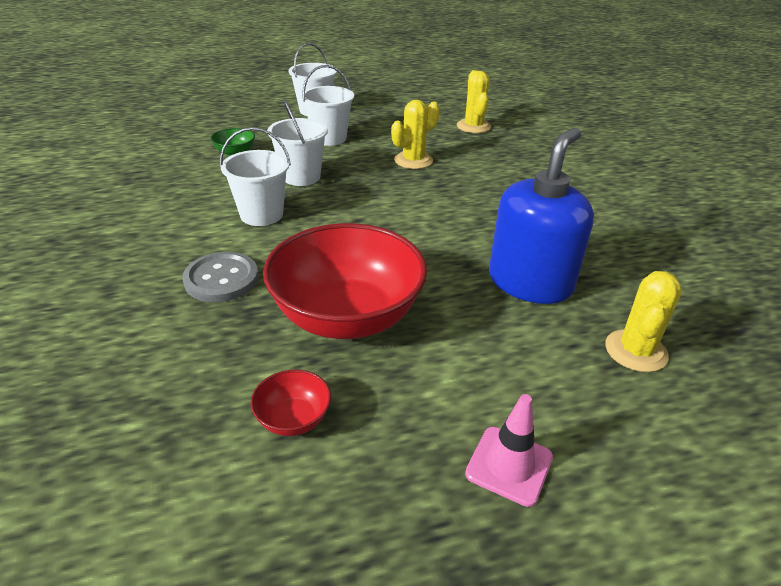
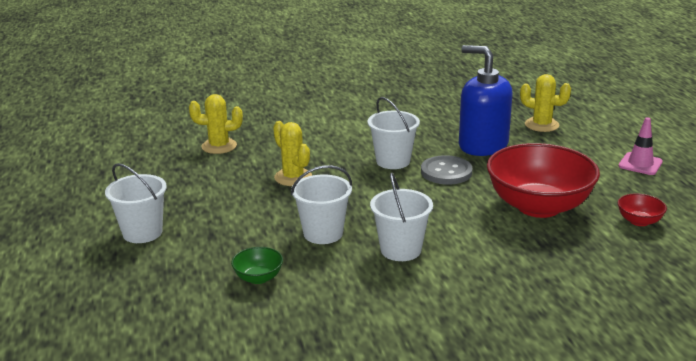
camera: 85 degrees left, 10 degrees down
(221, 279) = (507, 260): grey button -> grey button (446, 172)
(329, 138) = (230, 221): white bucket -> white bucket (393, 161)

